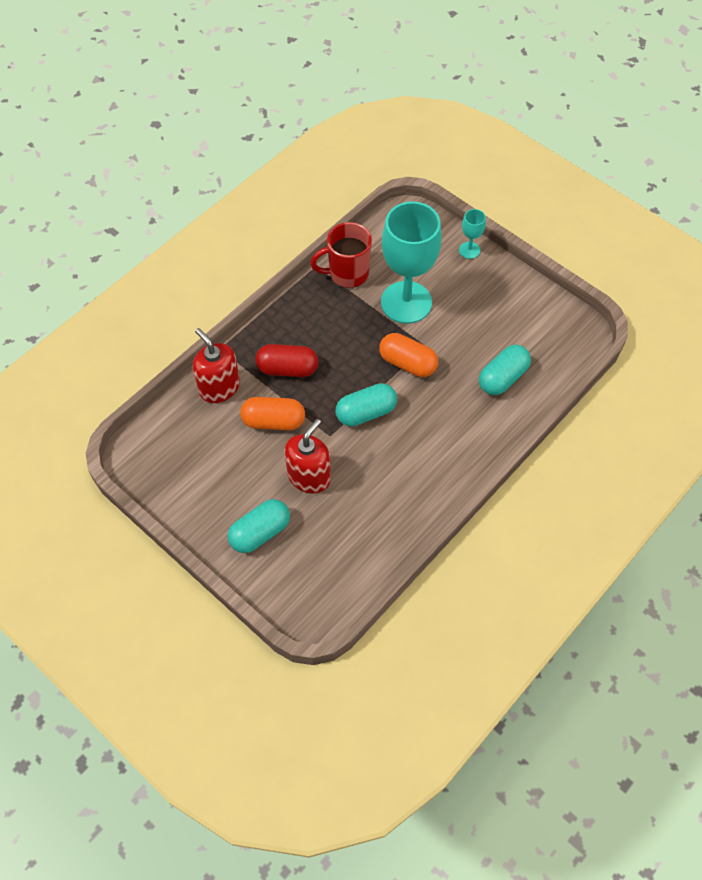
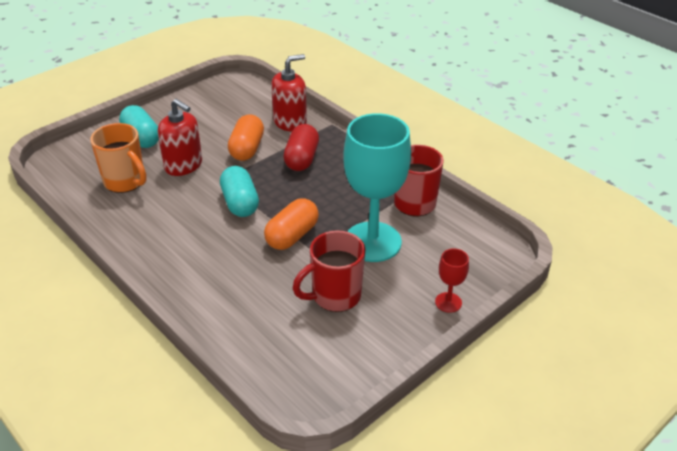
camera: 95 degrees right, 20 degrees down
(344, 527) = (125, 182): none -> orange mug
(469, 250) = (448, 302): turquoise goblet -> red goblet
(477, 324) = (334, 296): none -> red mug
(502, 378) = (256, 309): turquoise capsule -> none

